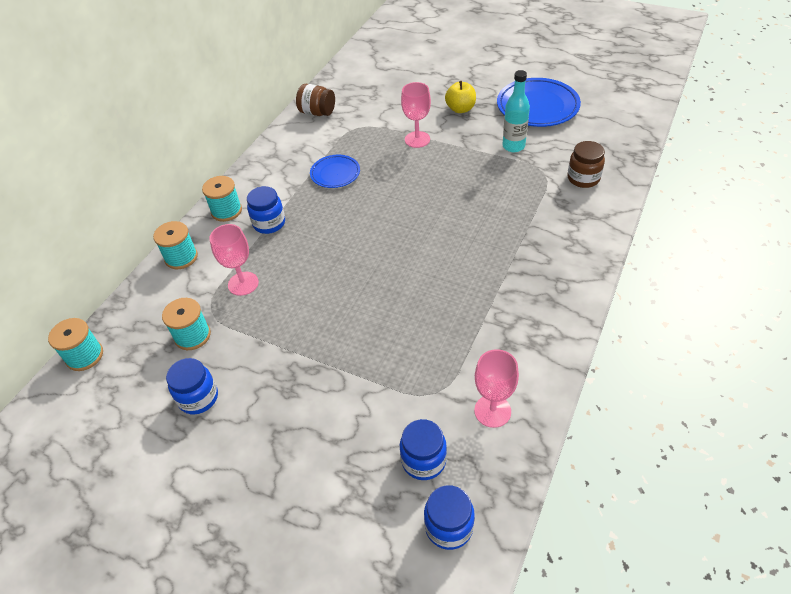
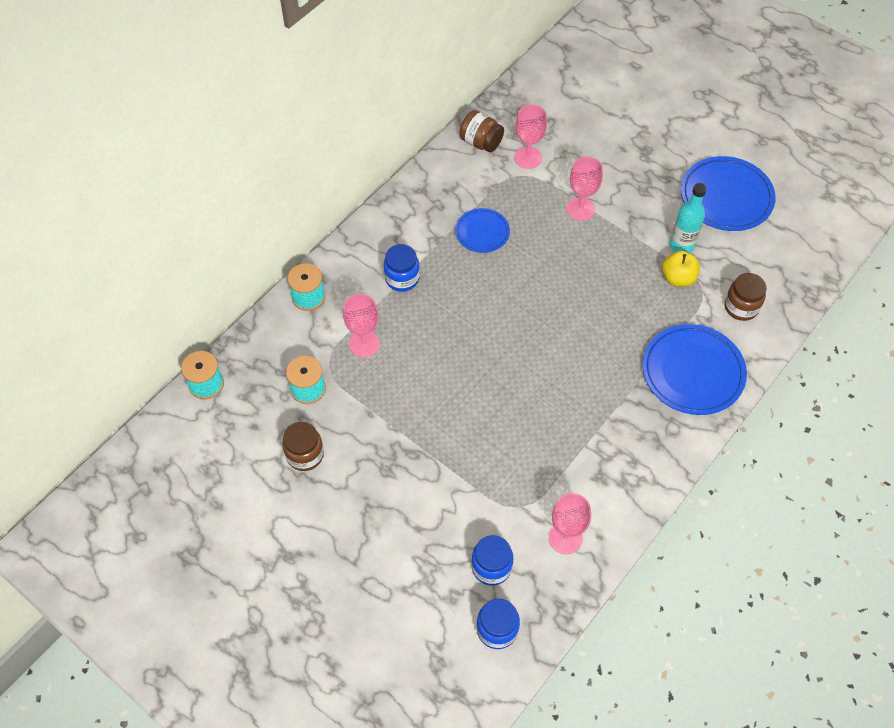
camera: 10 degrees right, 10 degrees up
(198, 398) = (305, 455): blue jar -> brown jar
(226, 211) = (361, 251): turquoise spool -> none
(361, 114) = (528, 158): none -> pink goblet
(460, 109) = (639, 178): yellow apple -> yellow apple (677, 278)
(561, 237) = (692, 372): none -> blue plate

